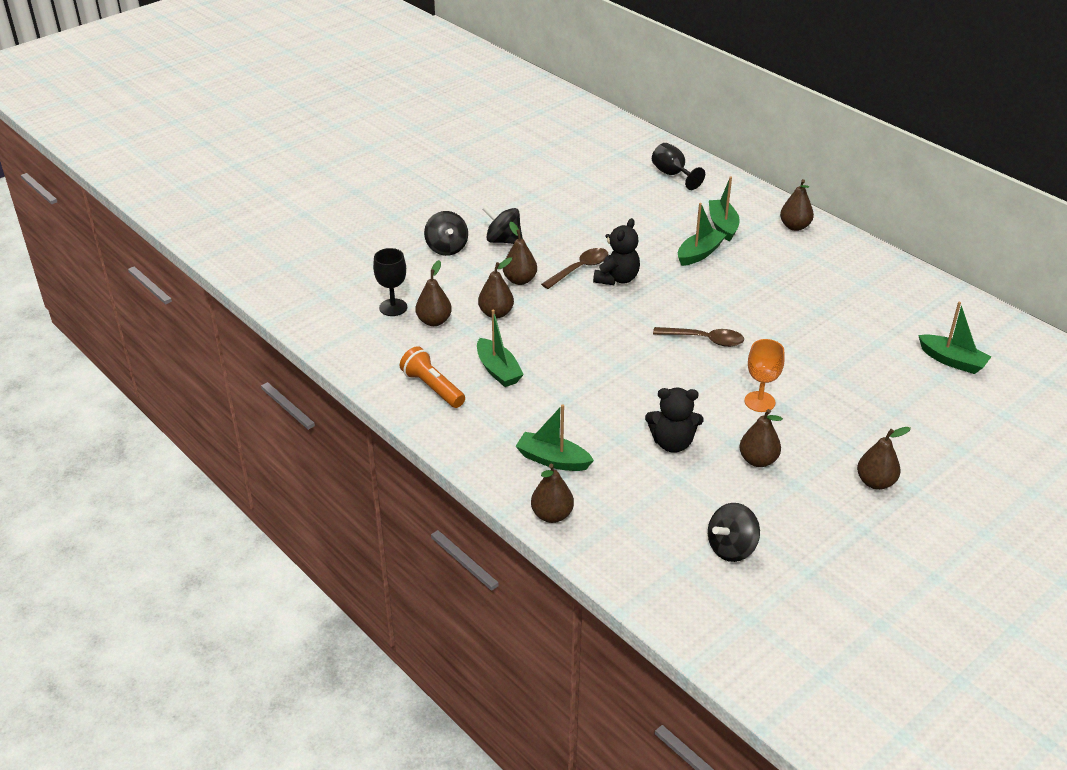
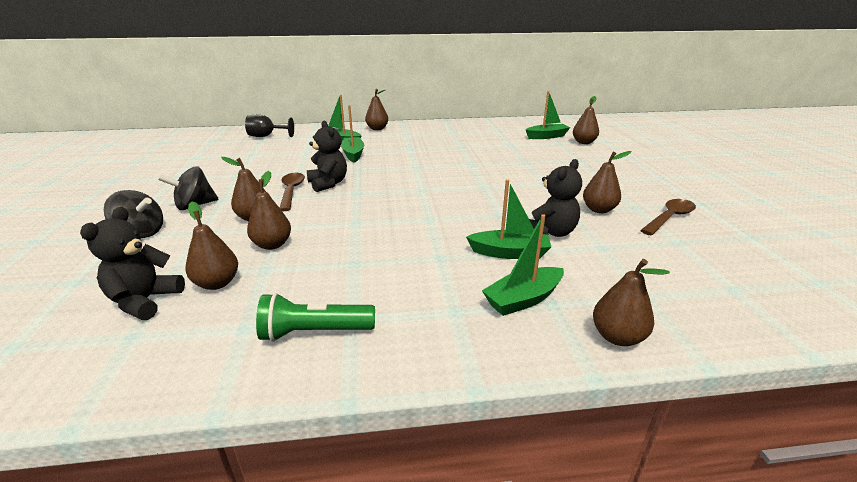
camera: 55 degrees left, 10 degrees down
(393, 307) = (145, 301): black goblet -> black teddy bear
(432, 388) = (314, 332): orange flashlight -> green flashlight
(498, 370) = (350, 276): green boat -> green boat (509, 253)
(705, 340) = (442, 181): brown spoon -> brown spoon (669, 218)
(731, 548) = (710, 256): black spinning top -> none
(759, 402) = (531, 188): orange goblet -> none
(875, 482) = (648, 185): brown pear -> brown pear (583, 142)

